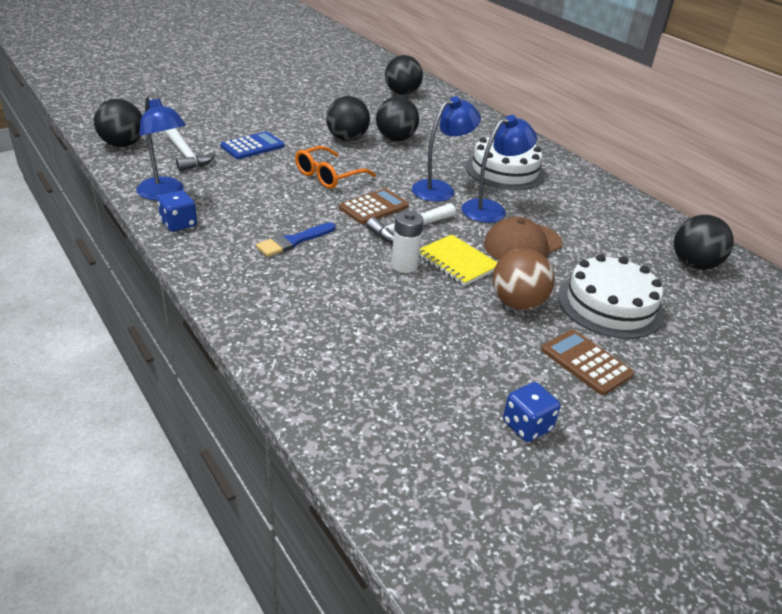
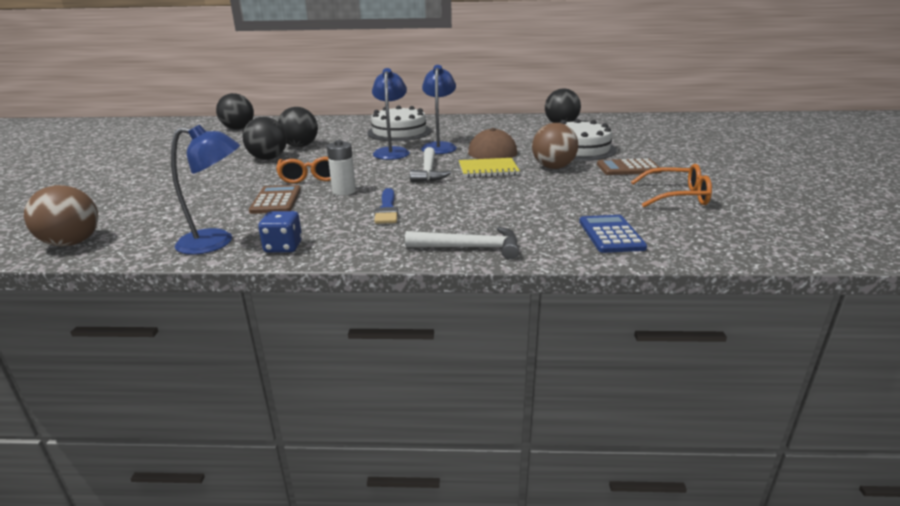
camera: 50 degrees left, 10 degrees down
(122, 144) = (72, 243): black ball -> brown ball
(186, 155) = (163, 218): white hammer -> white hammer (470, 248)
(252, 146) = (208, 190): blue calculator -> blue calculator (611, 235)
(374, 207) = (382, 174): brown calculator -> brown calculator (276, 200)
(404, 265) = (472, 184): white battery -> white battery (344, 191)
(527, 426) = (677, 196): blue dice -> orange glasses

